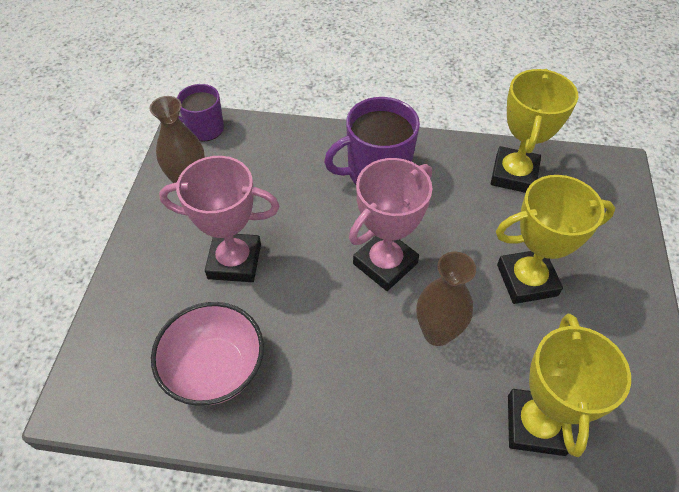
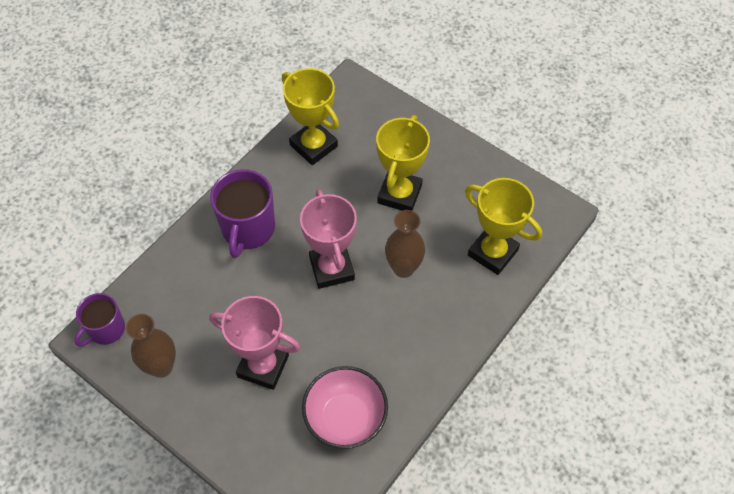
camera: 60 degrees left, 5 degrees up
(234, 261) = (263, 366): pink trophy -> pink trophy turned 75 degrees clockwise

